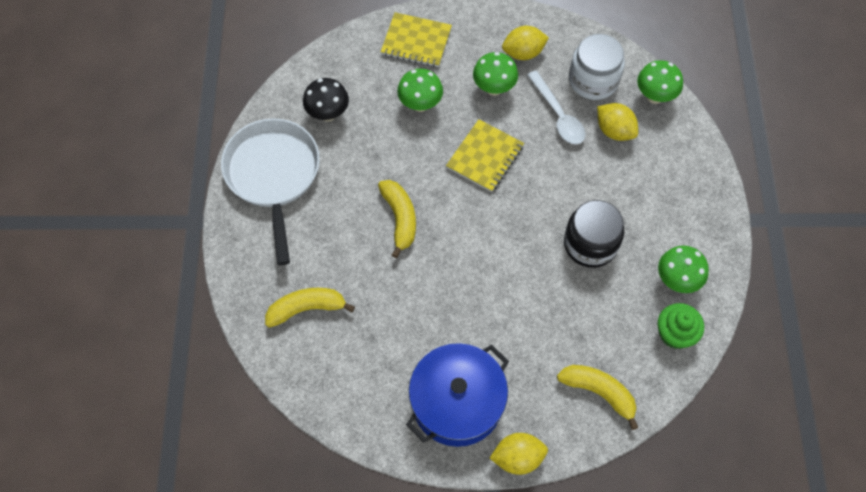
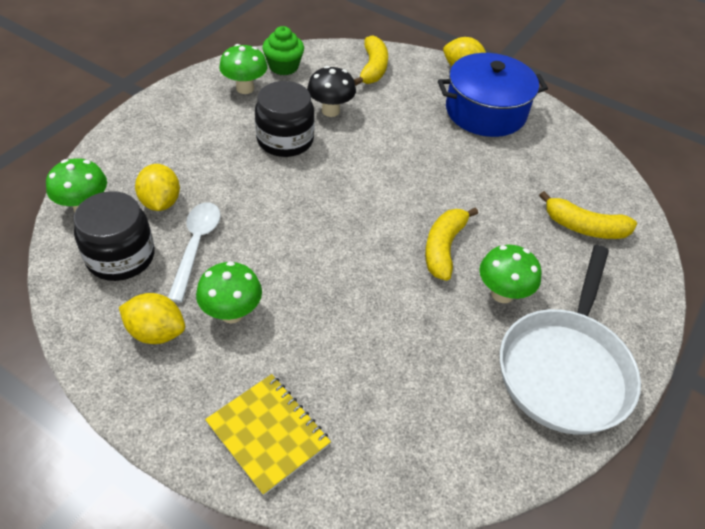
camera: 150 degrees left, 15 degrees down
(328, 114) = (455, 405): black mushroom -> black mushroom (330, 111)
(420, 104) = (332, 346): green mushroom -> green mushroom (502, 294)
(485, 157) = (310, 252): yellow notebook -> none
(593, 80) = (121, 257): white jar -> black jar
(599, 392) = (373, 68): yellow banana -> yellow banana turned 150 degrees counterclockwise

